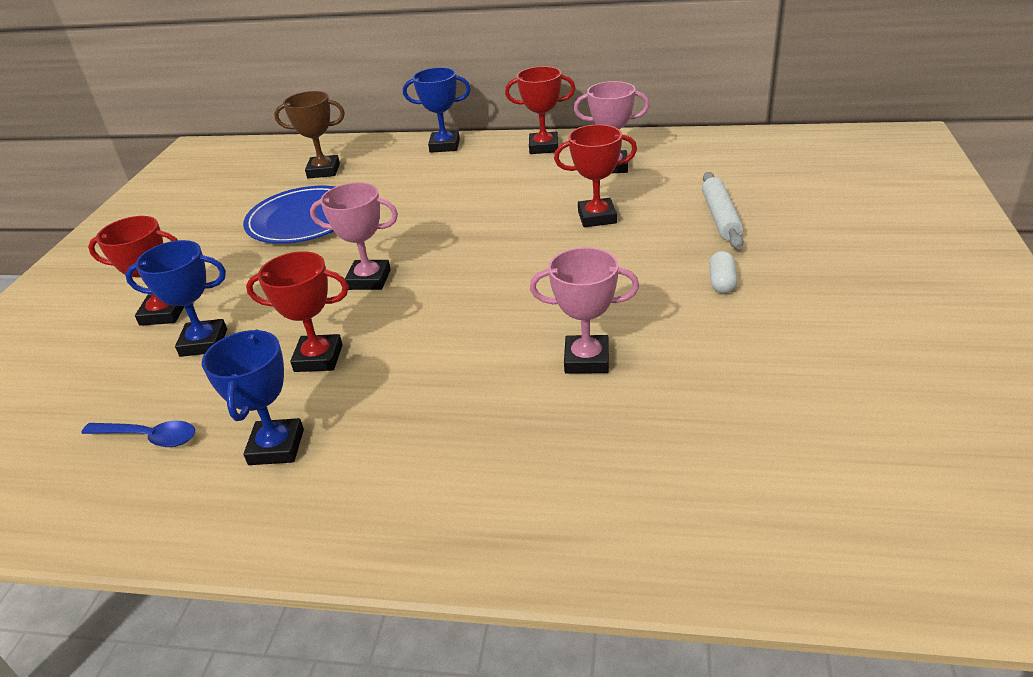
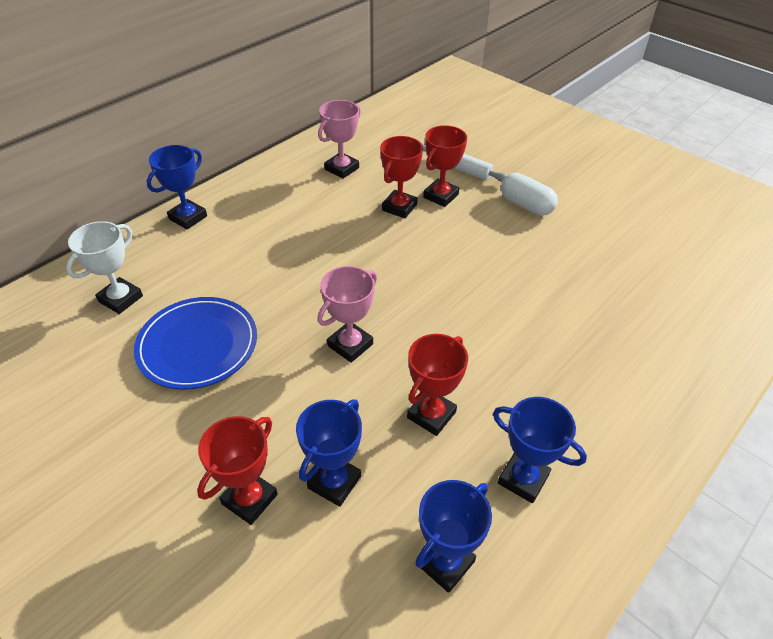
camera: 60 degrees left, 10 degrees up
(149, 437) = (445, 562): blue spoon -> blue trophy
(323, 171) = (121, 299): brown trophy -> white trophy
(543, 147) = (269, 178): red trophy -> red trophy (440, 196)
(586, 360) = (553, 291): pink trophy -> none
(721, 282) = (526, 205): white capsule -> white capsule, size x1.62

